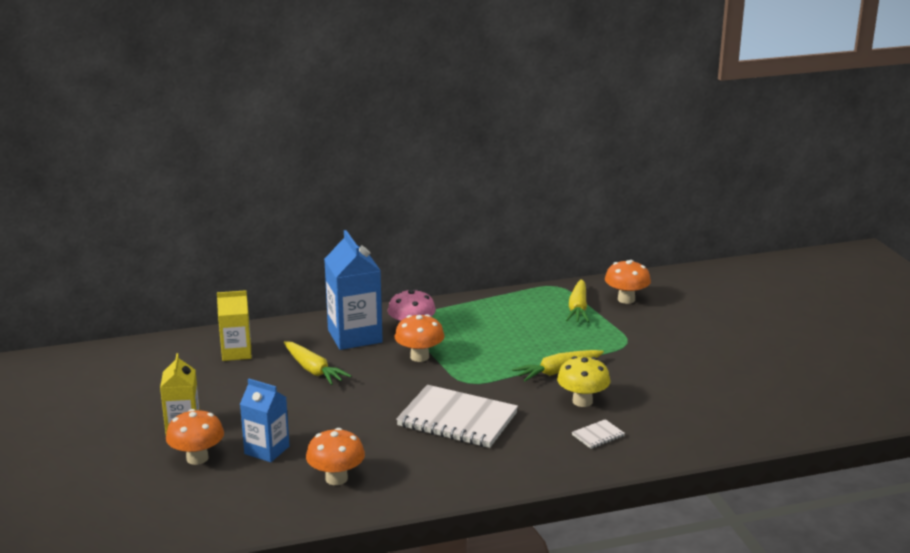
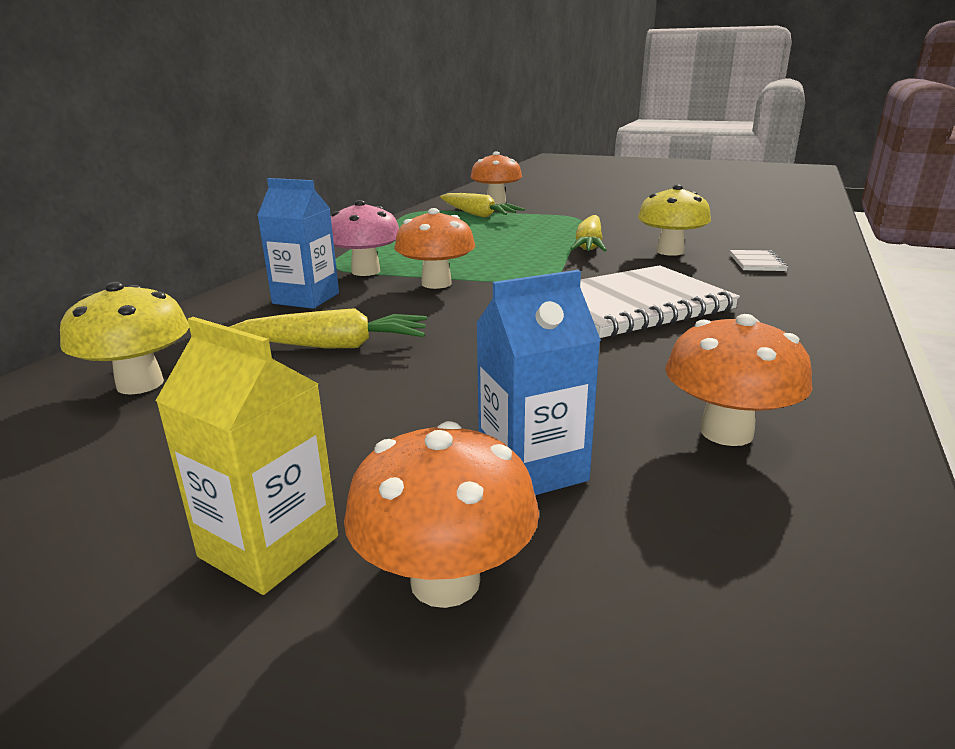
camera: 50 degrees left, 0 degrees up
(236, 353) = (140, 384): yellow carton -> yellow mushroom
(355, 336) = (306, 298): blue carton -> blue carton, size x0.63

